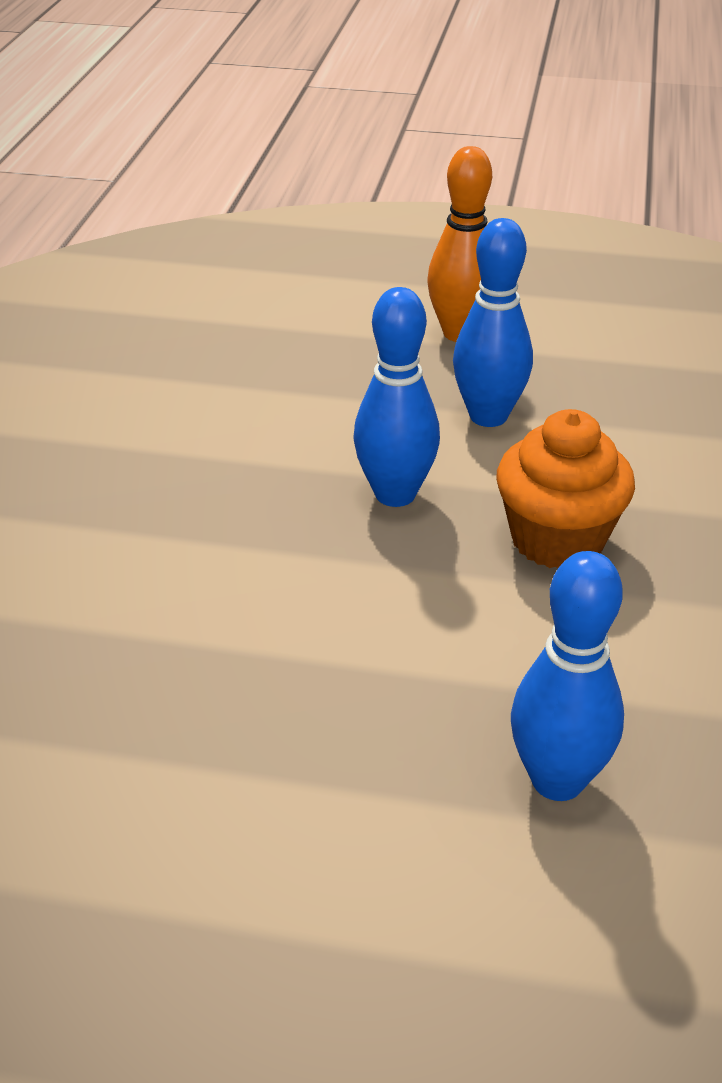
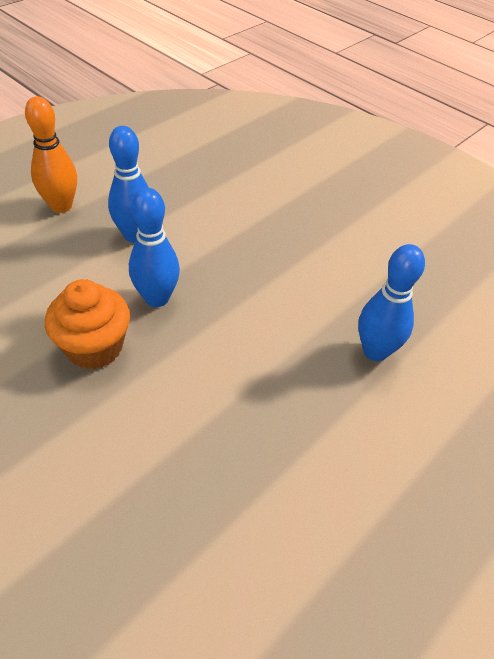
camera: 60 degrees left, 10 degrees up
(557, 539) = (239, 266): orange cupcake -> orange cupcake (94, 347)

